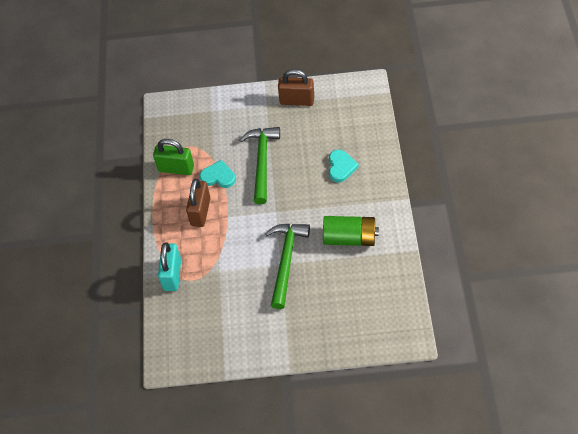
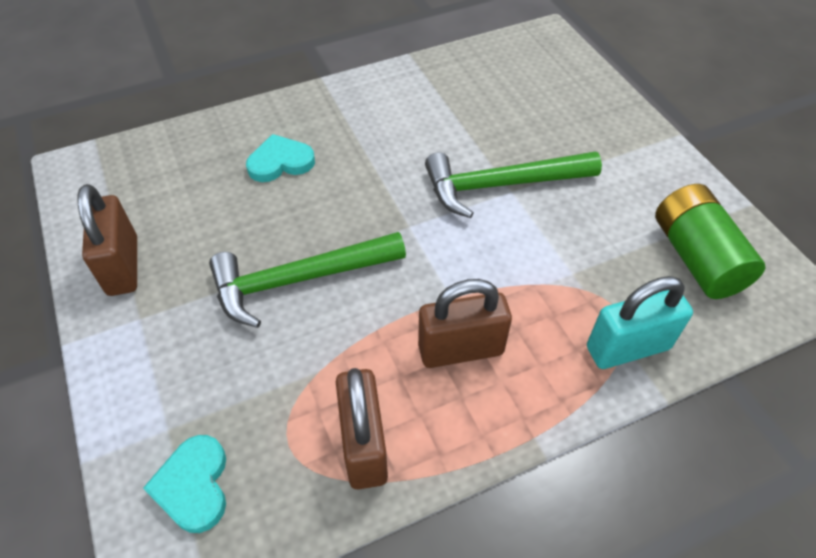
camera: 115 degrees left, 5 degrees down
(176, 168) = (364, 445): green padlock -> brown padlock
(218, 176) = (359, 347): turquoise heart -> turquoise heart (193, 485)
(349, 238) = (420, 121): green battery -> green battery (696, 257)

